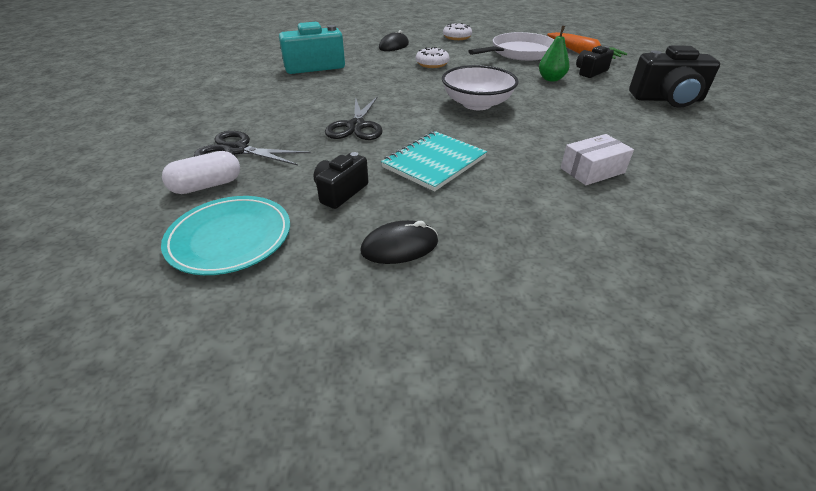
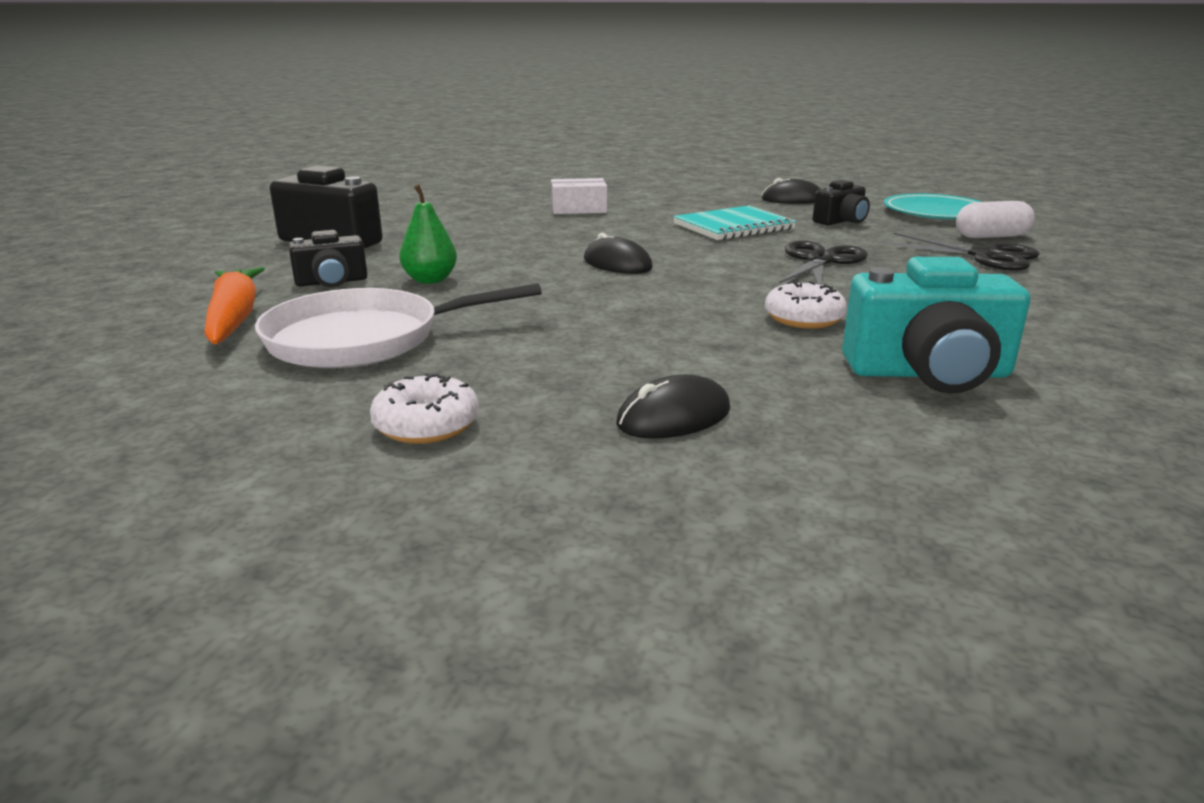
camera: 160 degrees left, 15 degrees down
(432, 64) = (616, 339): white donut -> white donut (804, 318)
(477, 104) = (617, 264): white bowl -> black mouse

